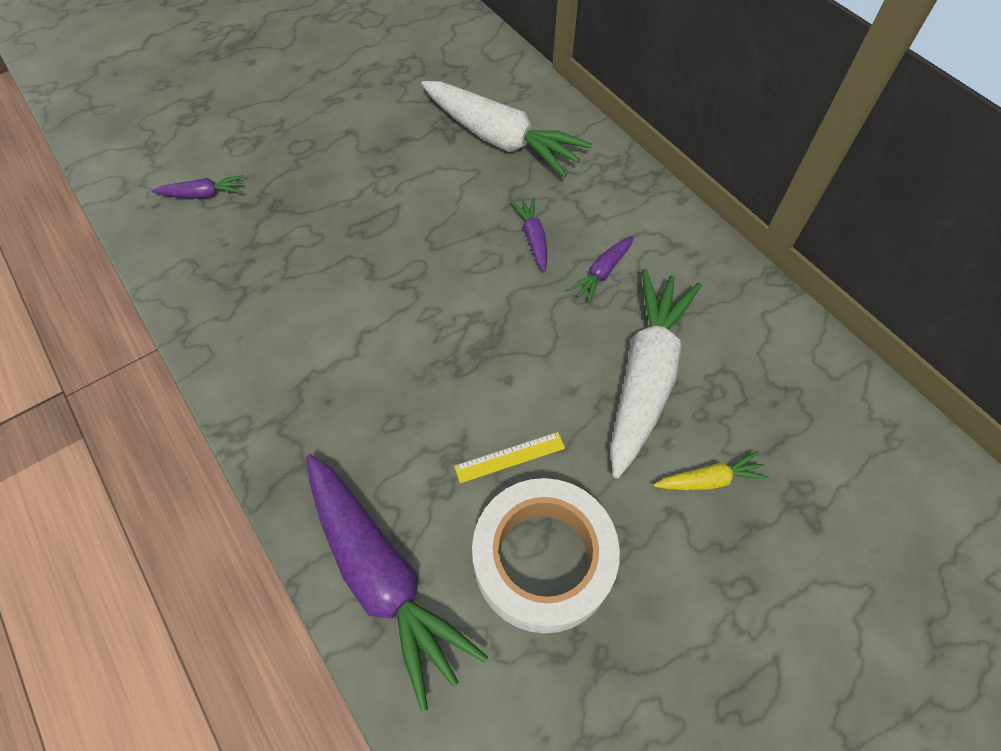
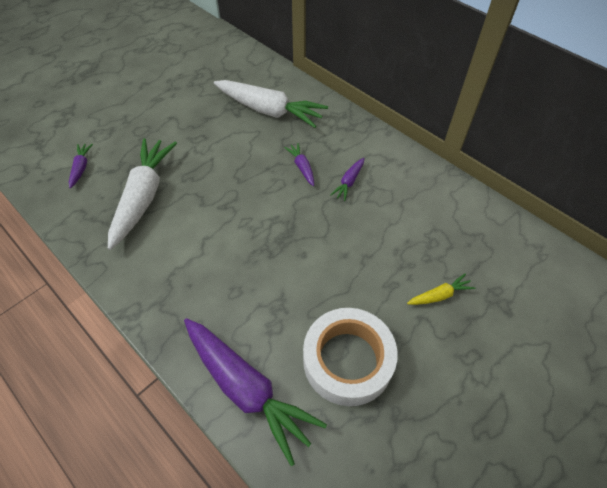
camera: 10 degrees left, 5 degrees down
(203, 195) = (81, 168): purple carrot -> purple carrot turned 75 degrees counterclockwise
(510, 457) = (314, 301): yellow ruler -> none
(646, 376) = (388, 240): white carrot -> white carrot (144, 197)

